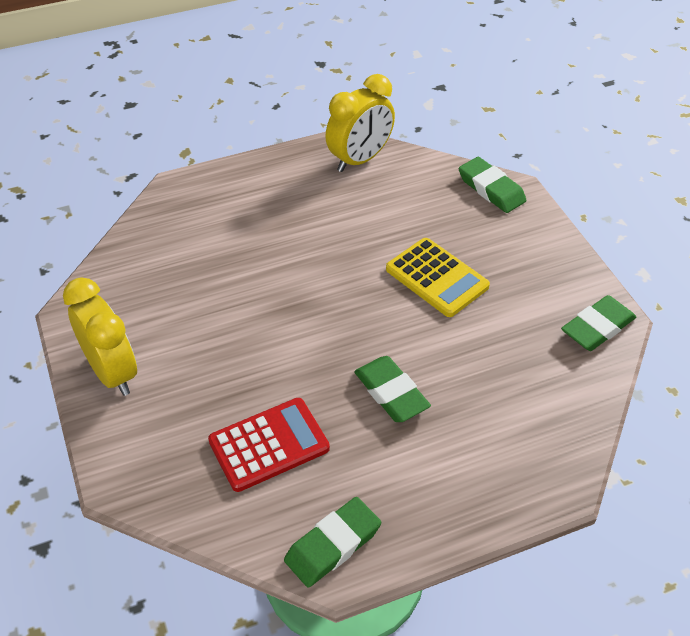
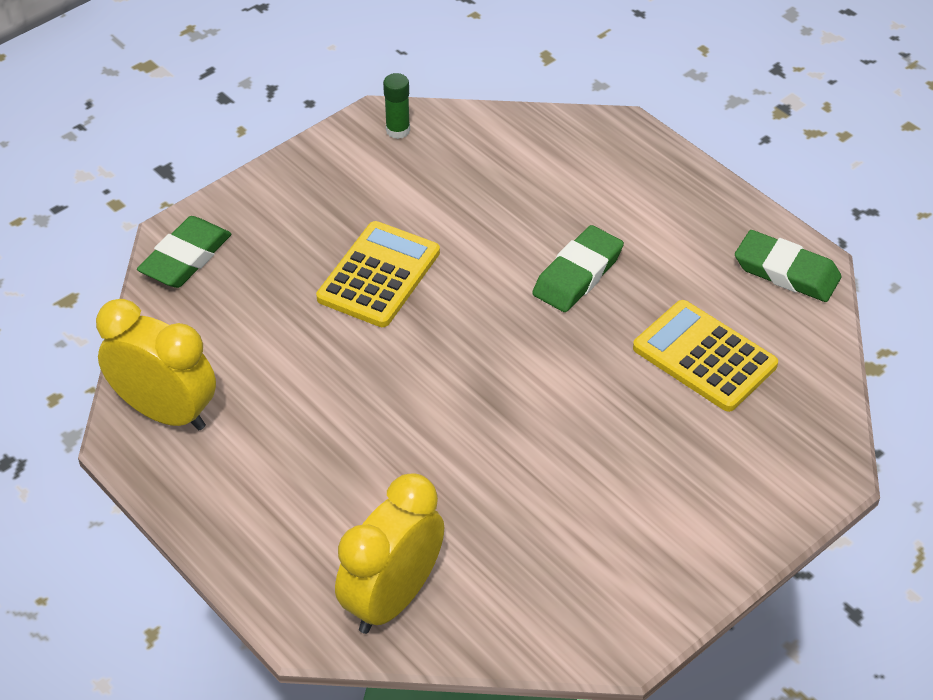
camera: 110 degrees left, 0 degrees up
(112, 372) = (691, 547): yellow clock -> yellow clock (392, 598)
(269, 445) = (704, 357): red calculator -> yellow calculator
(597, 327) = (398, 130): green eraser -> green glue stick

